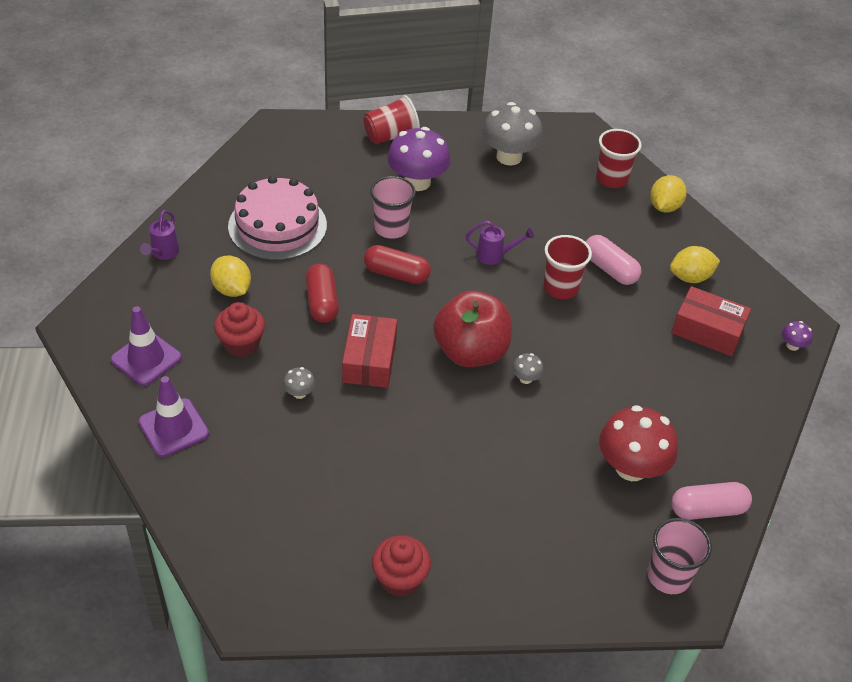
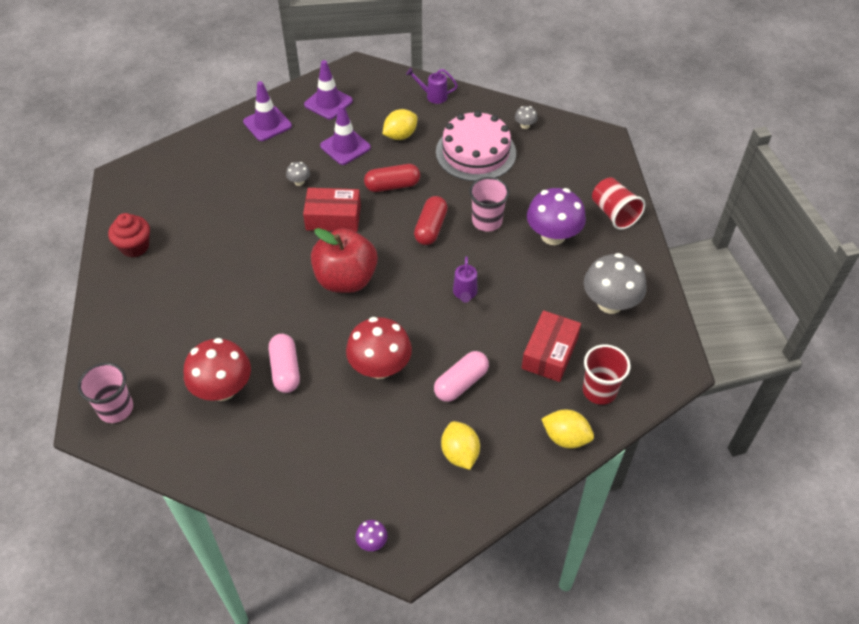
camera: 90 degrees right, 5 degrees up
(241, 344) = (345, 147): red cupcake -> purple traffic cone
(525, 378) = (318, 317): grey mushroom -> grey mushroom (525, 125)
(560, 288) = (430, 343): red cup -> none
(593, 329) = (380, 367): none -> red mushroom
(707, 330) = (386, 463): red box -> red box (549, 353)
(707, 510) = (176, 443): pink capsule -> pink capsule (285, 370)

